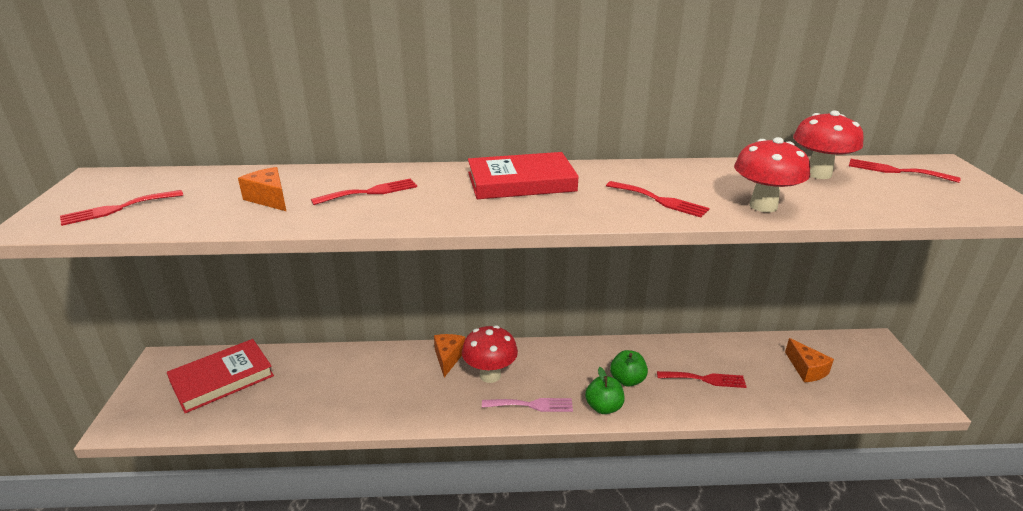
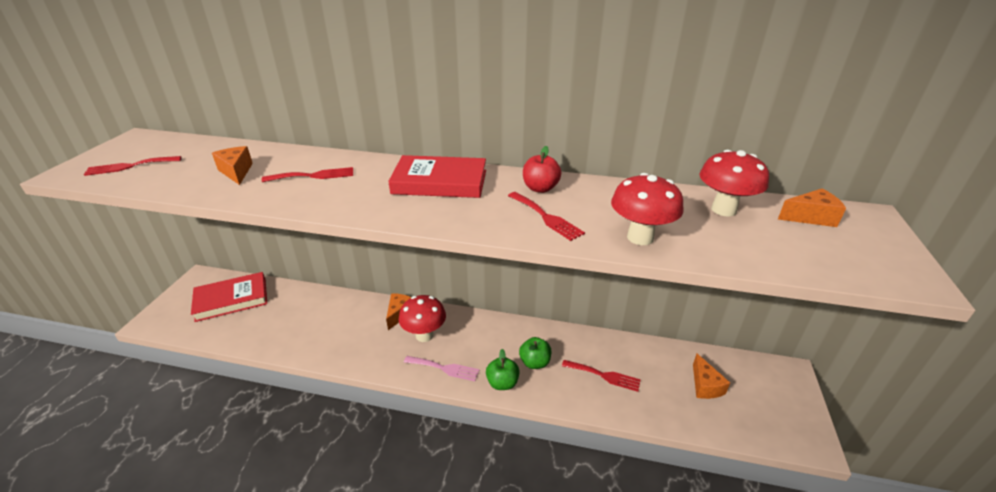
camera: 15 degrees right, 5 degrees up
(631, 176) = (540, 188): none -> red apple
(896, 171) = (810, 217): red fork -> orange cheese

